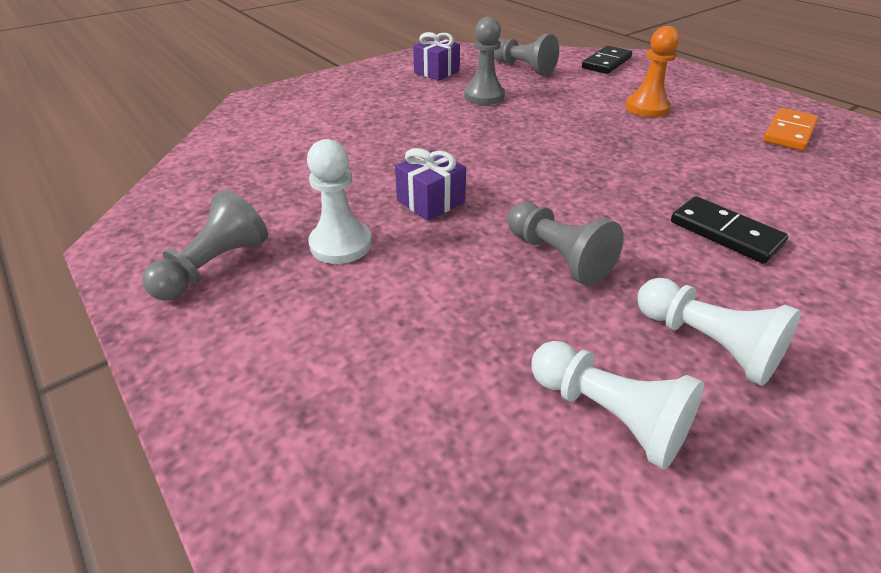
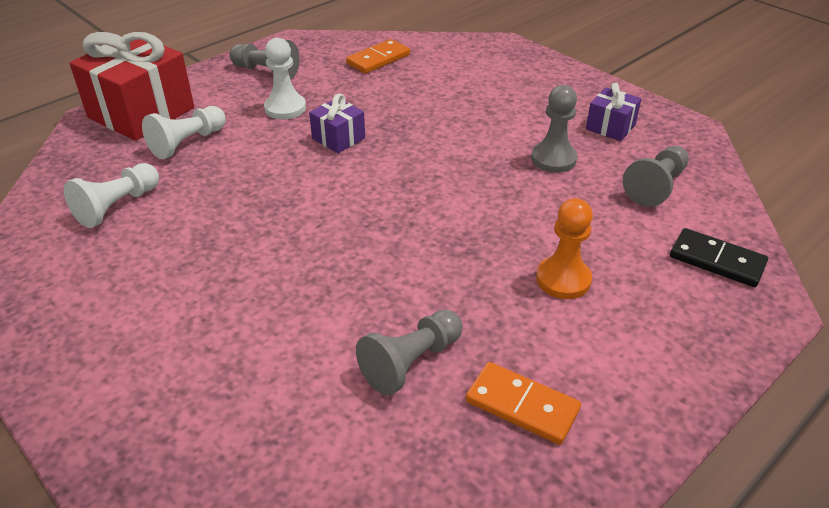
camera: 85 degrees right, 0 degrees up
(240, 170) = (378, 59): none -> orange domino
(290, 427) = (141, 113): none -> red gift
(558, 257) = (262, 195): grey pawn -> grey pawn (411, 362)
(707, 344) = (160, 253): white pawn -> white pawn (187, 143)
(725, 233) = (289, 291): black domino -> none

